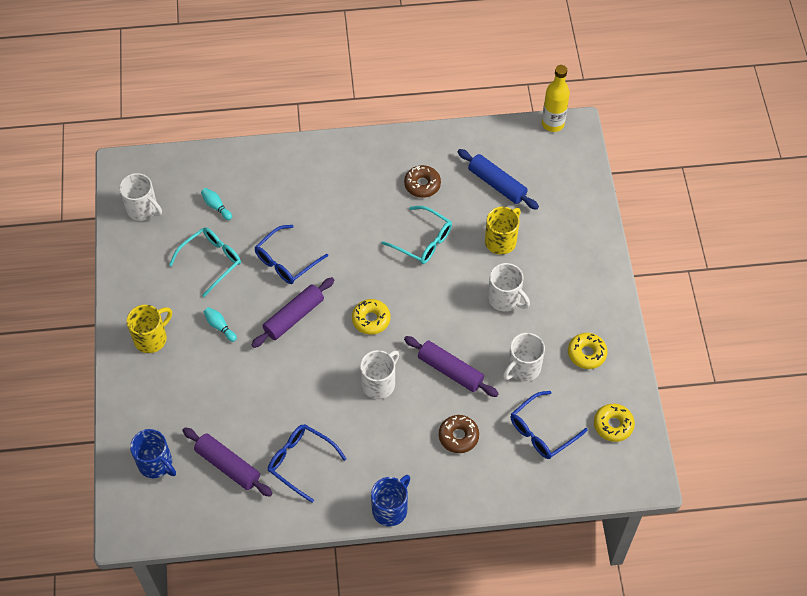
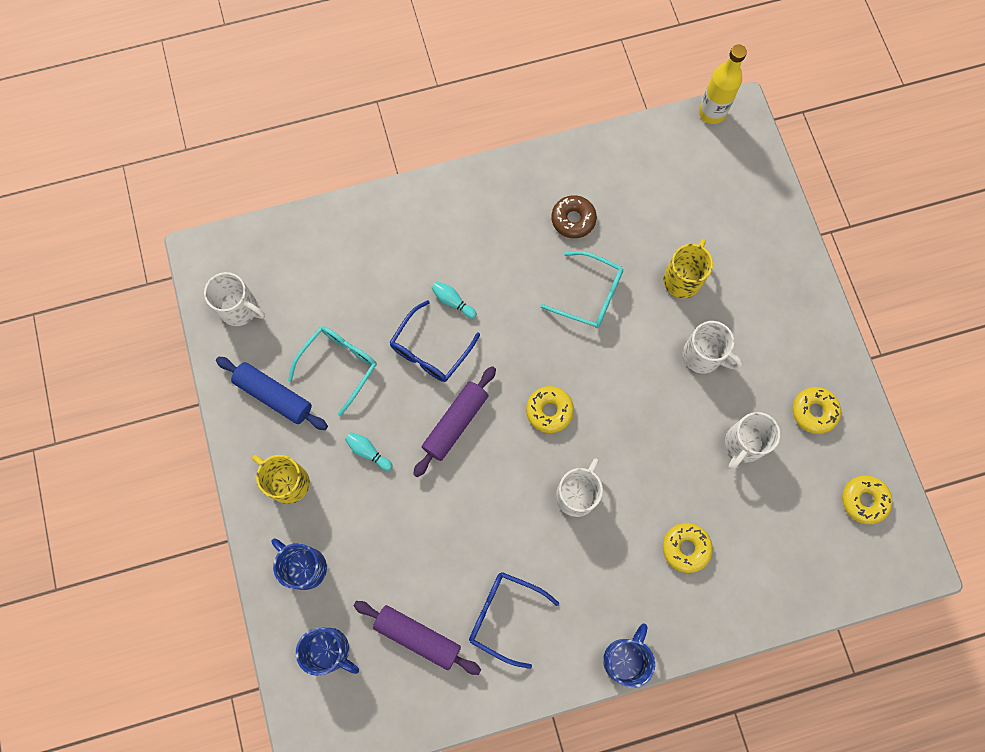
camera: 10 degrees left, 15 degrees up
(150, 401) = (305, 567): none -> blue mug
(151, 338) = (288, 482): yellow mug -> yellow mug turned 90 degrees counterclockwise
(216, 206) = (329, 290): turquoise bowling pin -> turquoise bowling pin (453, 302)
(450, 370) = (658, 462): purple rolling pin -> none
(458, 436) = (685, 548): brown donut -> yellow donut
(497, 184) = (662, 204): blue rolling pin -> blue rolling pin (274, 396)
(542, 431) = (782, 523): blue glasses -> none

